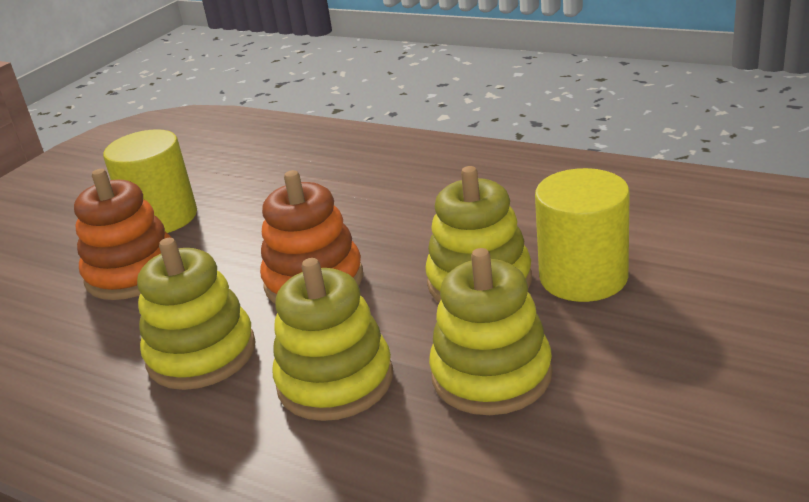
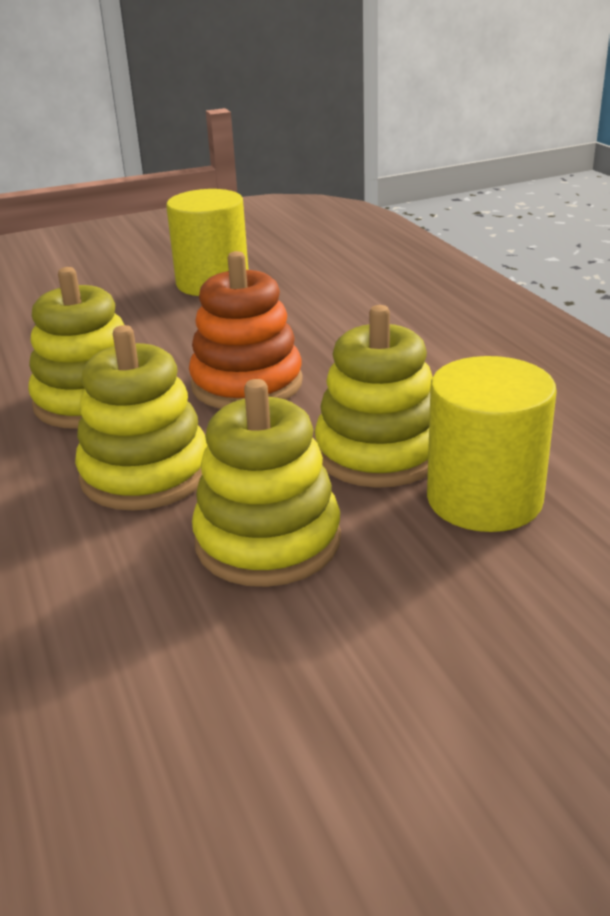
camera: 35 degrees right, 0 degrees up
(133, 273) = (135, 316): orange stacking toy -> none

